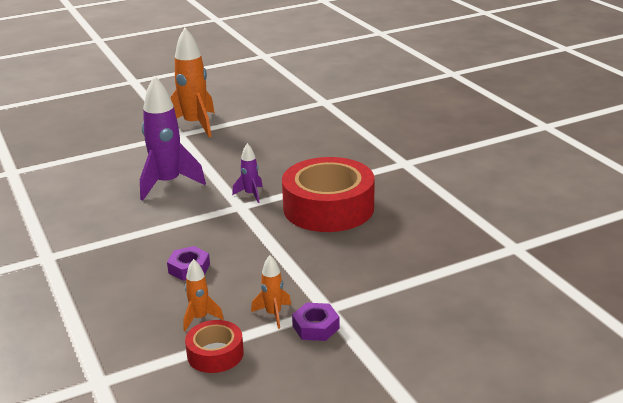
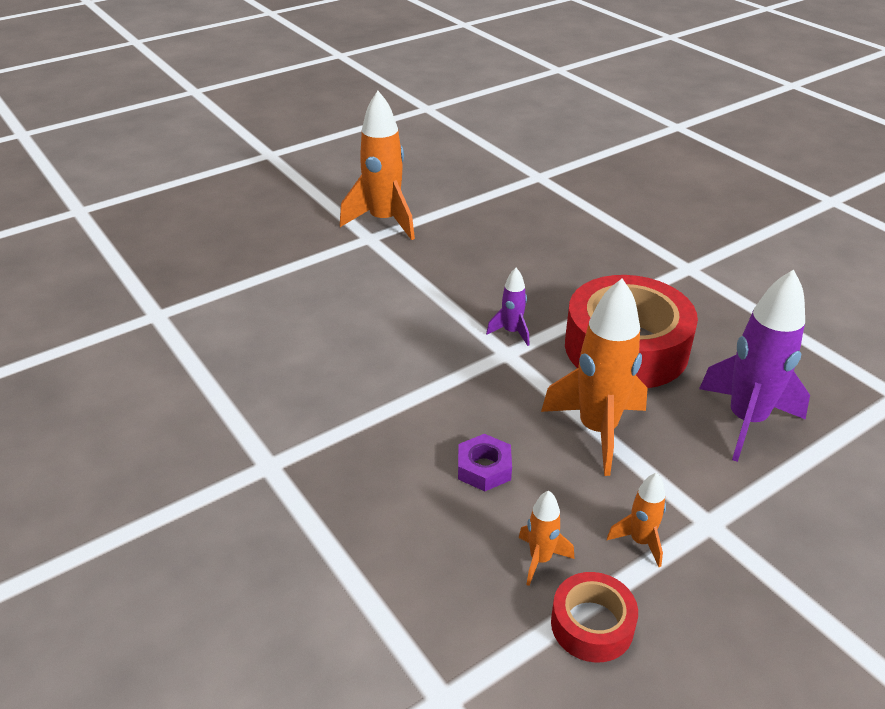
camera: 10 degrees left, 10 degrees up
(168, 184) = (389, 321): purple rocket -> purple rocket (746, 421)
(279, 253) = (597, 430): none -> orange rocket
(316, 327) = (709, 559): purple nut -> none

